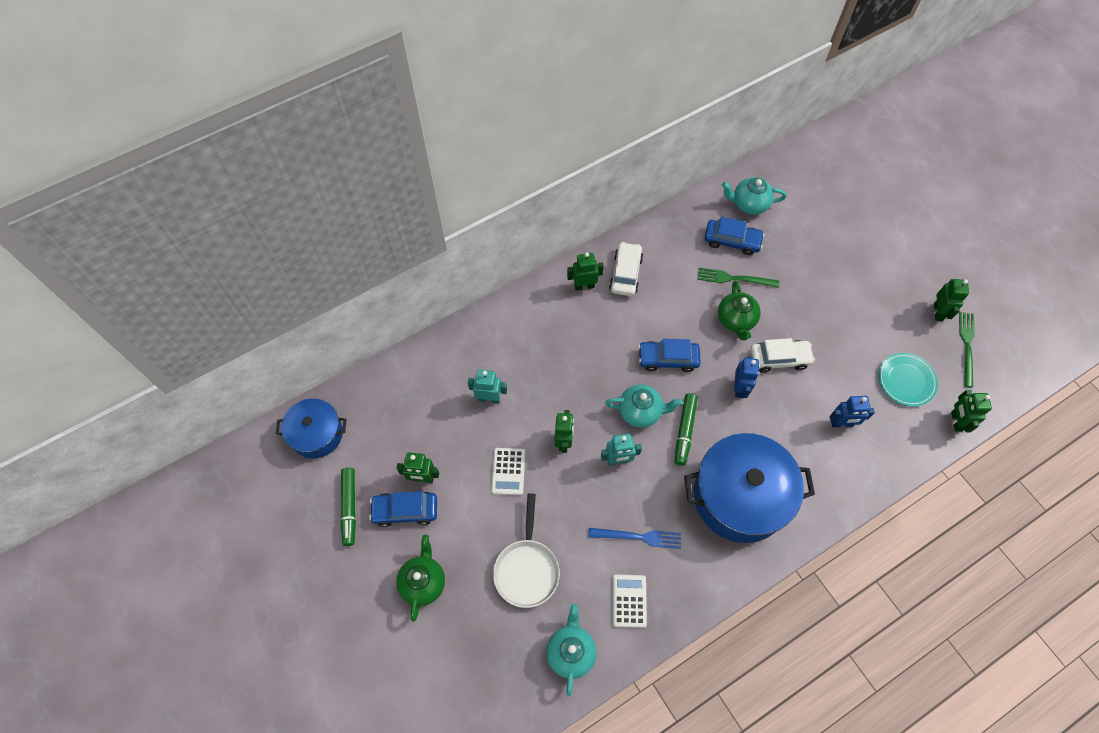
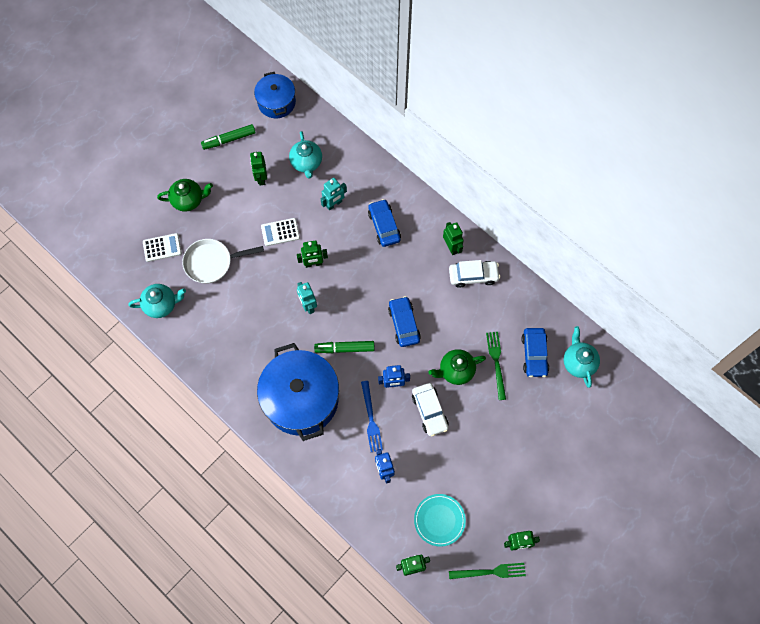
camera: 75 degrees right, 5 degrees up
(405, 511) = (235, 174): blue car -> blue car (384, 226)
(489, 398) = (334, 204): turquoise robot -> turquoise robot turned 60 degrees clockwise
(629, 601) = (204, 335): white calculator -> white calculator (162, 247)
(638, 537) = (252, 332): blue fork -> blue fork (371, 419)
(640, 412) = (352, 313): turquoise teapot -> turquoise teapot (306, 163)

